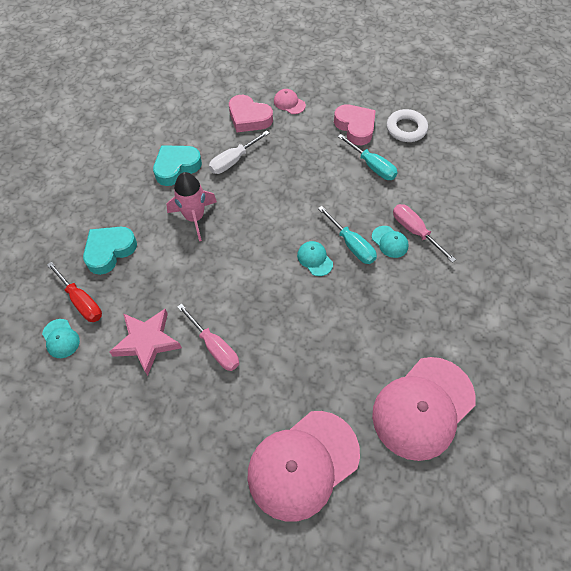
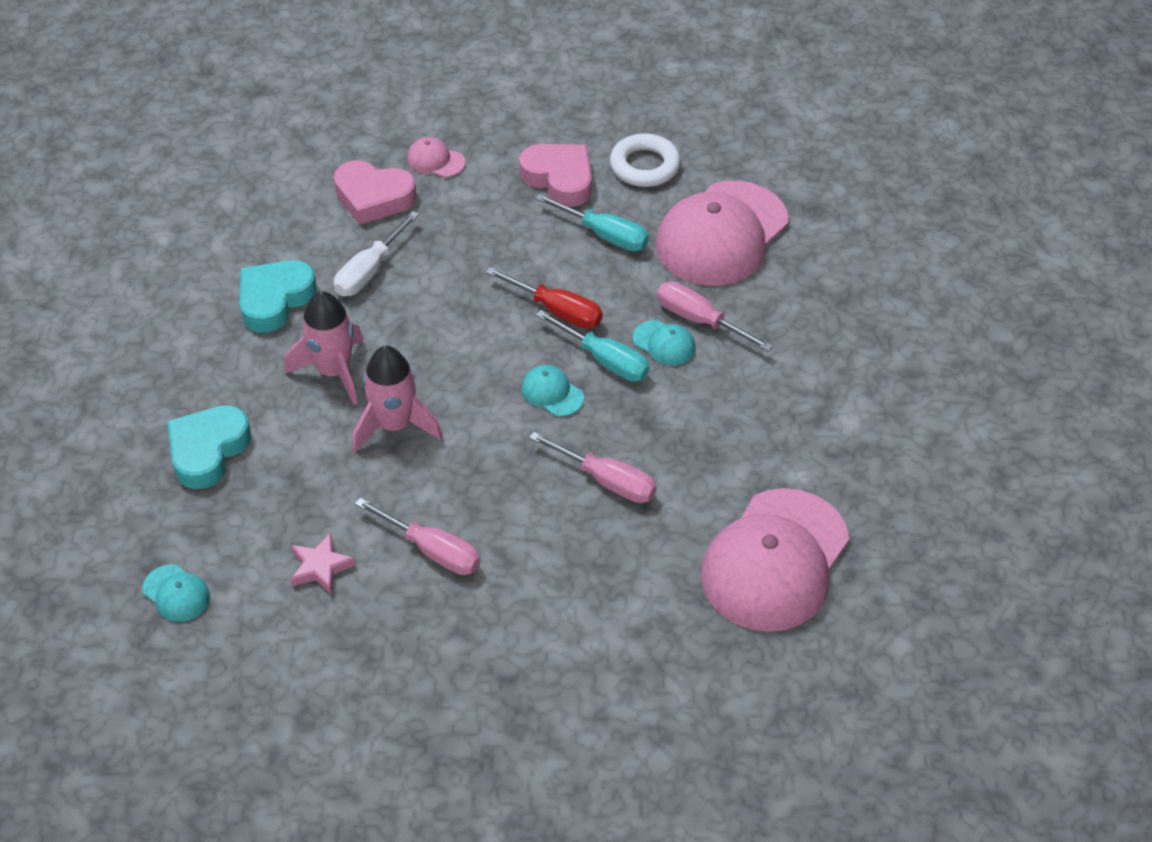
camera: 15 degrees left, 10 degrees down
(81, 301) = (189, 533): red screwdriver -> red screwdriver (557, 310)
(147, 342) = (320, 567): pink star -> pink star, size x0.60
(218, 259) = (395, 425): none -> pink rocket
(303, 464) = (618, 673): pink cap -> pink cap (721, 234)
(331, 325) = (606, 481): none -> pink screwdriver

